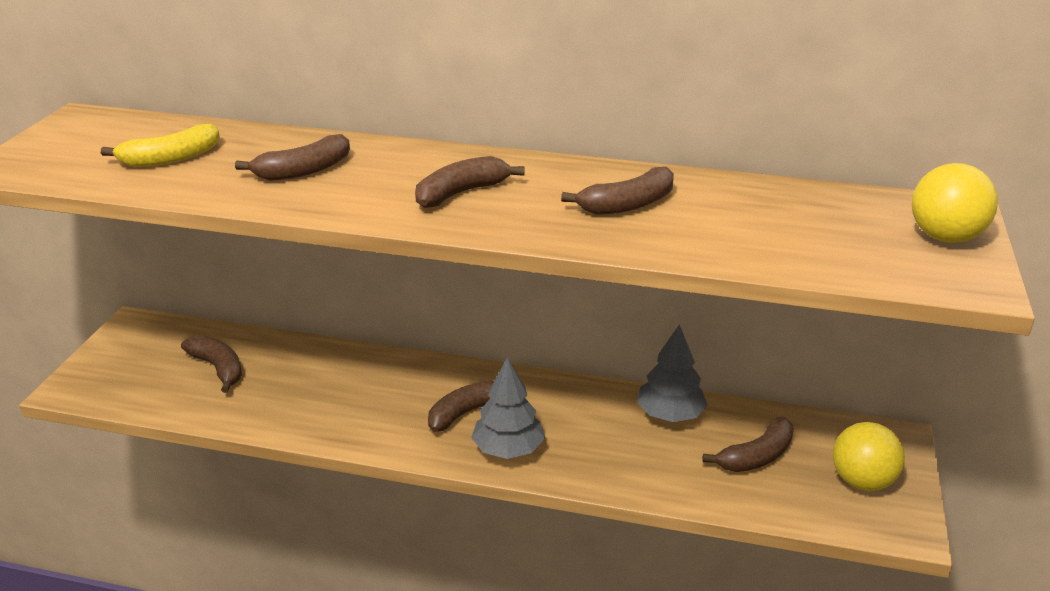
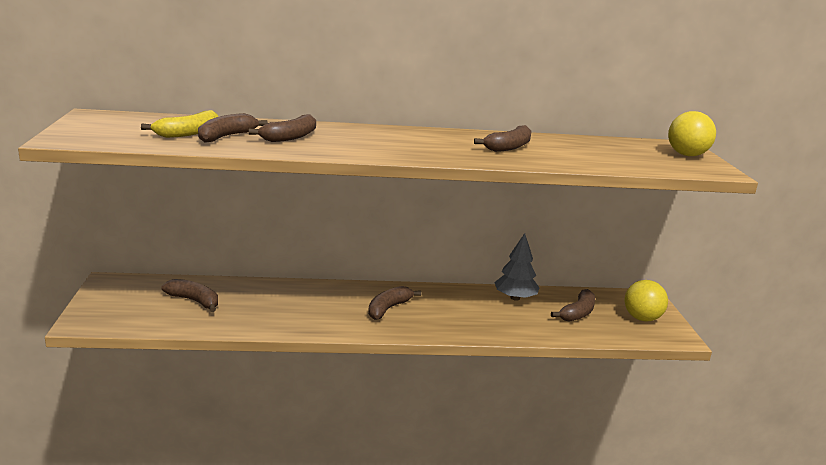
camera: 20 degrees left, 10 degrees down
(461, 193) = (404, 144): brown banana -> brown banana (226, 136)
(508, 449) = (428, 325): grey tree -> none

